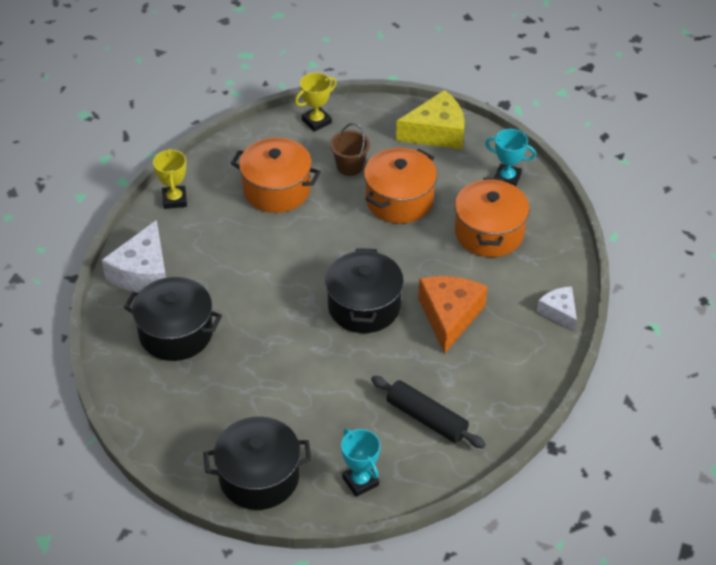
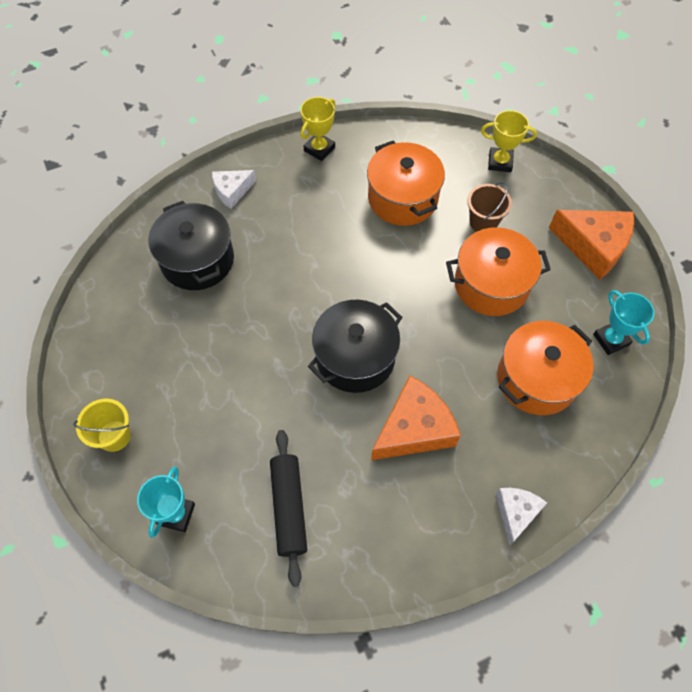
camera: 45 degrees right, 15 degrees up
(143, 272) = (232, 191): white cheese -> white cheese, size x0.58
(259, 477) = (114, 436): black pot -> yellow bucket
(436, 132) = (593, 246): yellow cheese -> orange cheese

